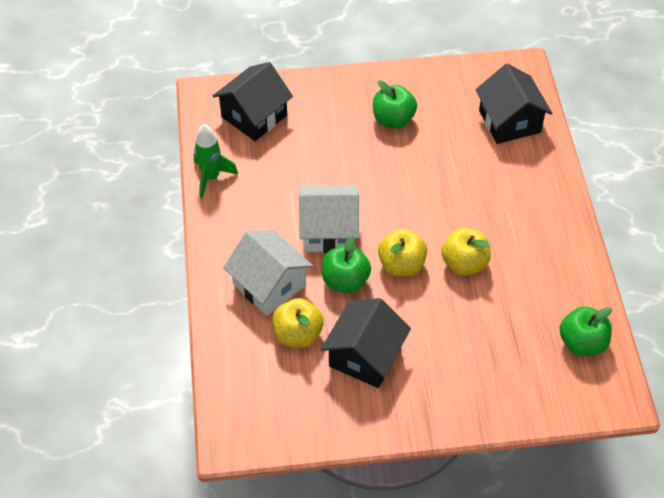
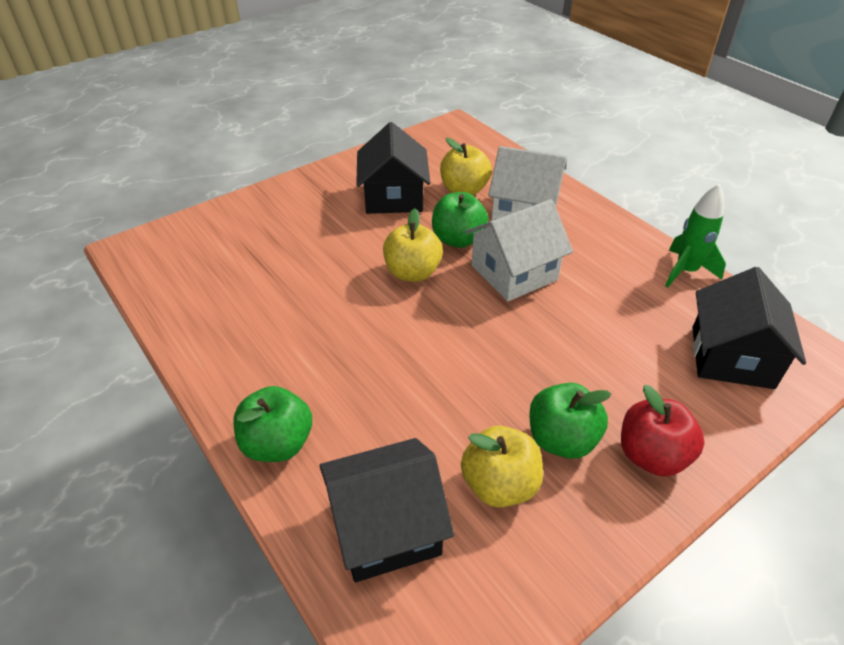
camera: 150 degrees right, 10 degrees down
(354, 93) = (652, 455): none -> red apple
(464, 263) = (344, 300): yellow apple -> yellow apple (499, 485)
(509, 121) = (386, 527): black house -> black house turned 60 degrees counterclockwise
(582, 343) = (179, 278): green apple -> green apple (277, 444)

